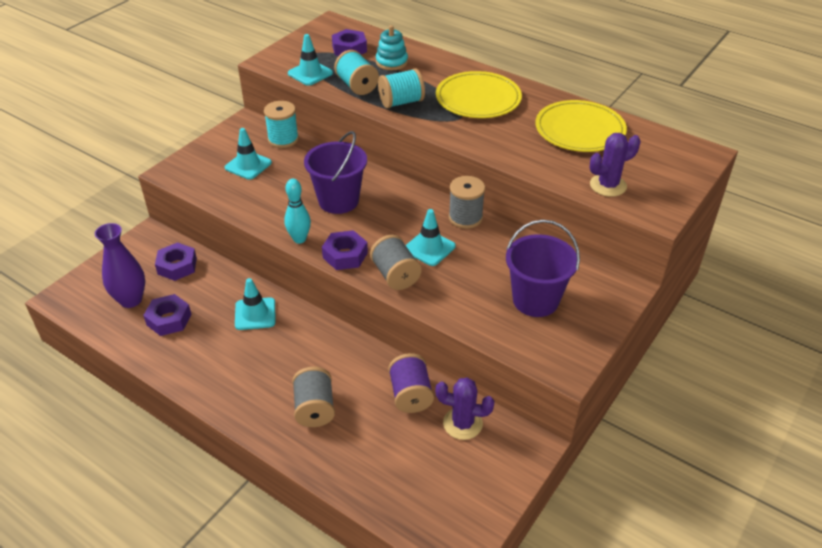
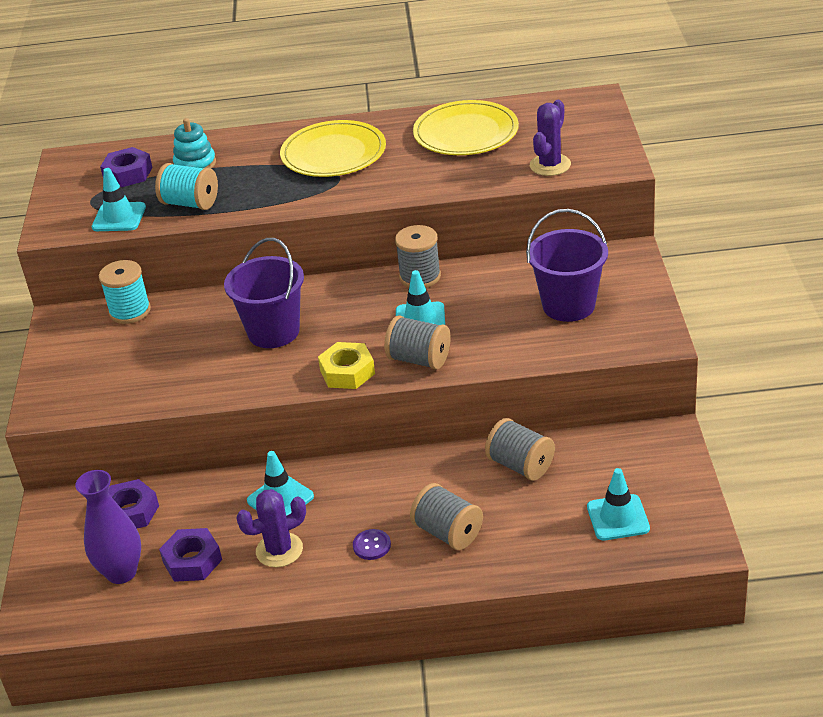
camera: 35 degrees left, 5 degrees down
(248, 165) = (125, 355): turquoise traffic cone -> turquoise traffic cone (618, 518)
(264, 383) = (372, 545): none -> purple button
(299, 239) = (281, 386): turquoise bowling pin -> none
(345, 255) = (347, 372): purple nut -> yellow nut
(401, 102) = (260, 195): turquoise spool -> none
(410, 395) = (520, 465): purple spool -> grey spool
(462, 423) = (593, 457): purple cactus -> purple cactus (279, 550)

